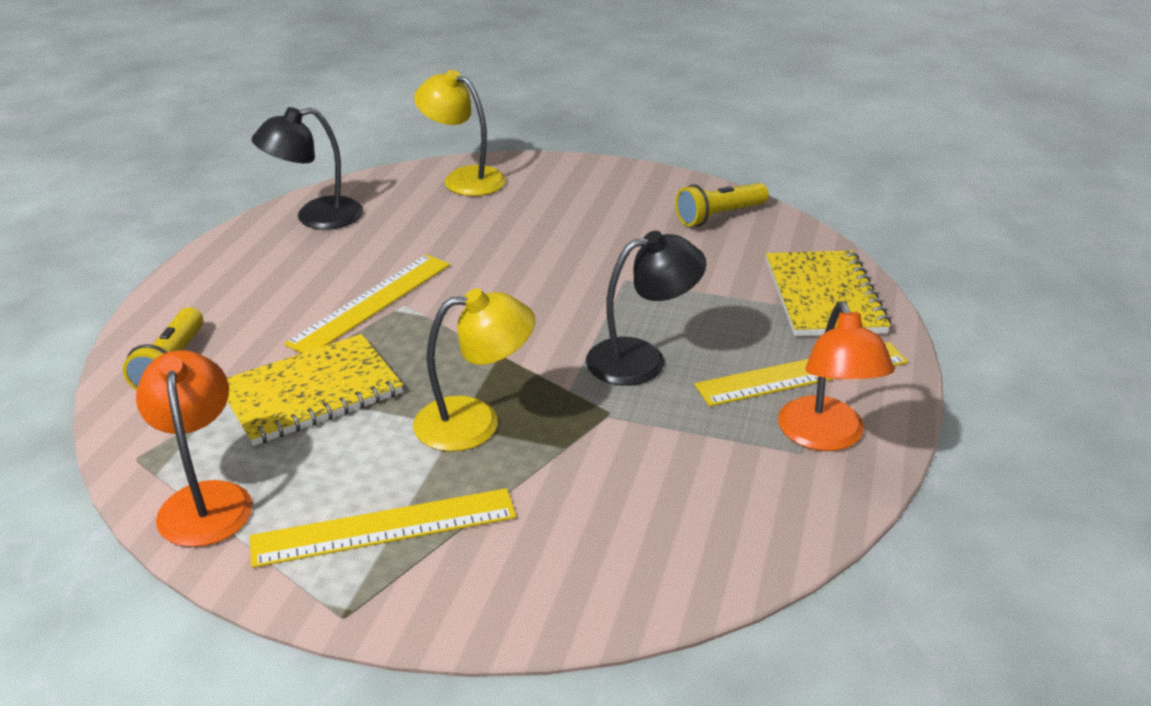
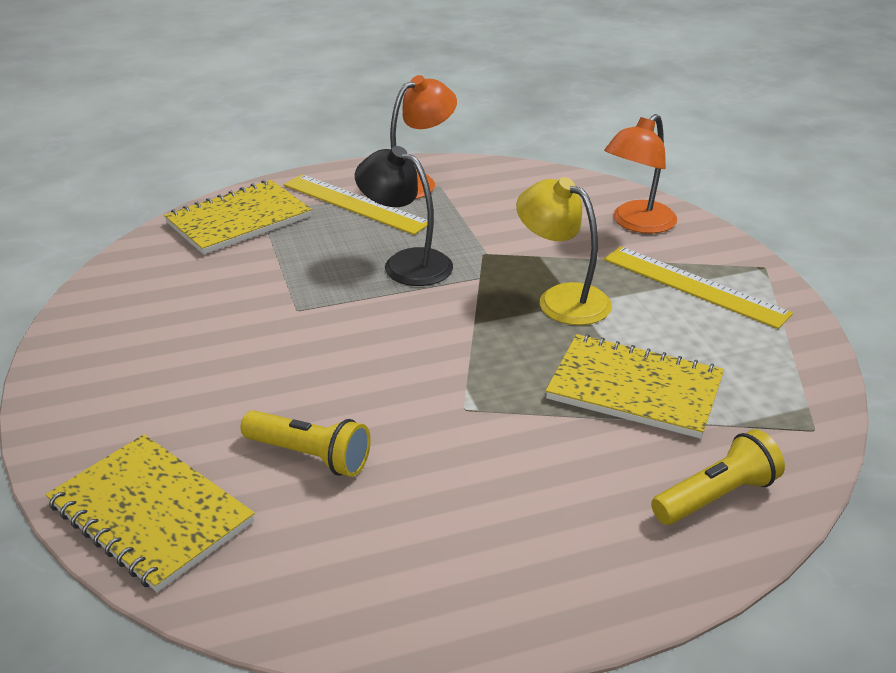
camera: 125 degrees left, 0 degrees up
(205, 499) = (787, 367): orange lamp -> orange lamp (637, 224)
(316, 217) = (360, 590): black lamp -> none
(371, 303) = (483, 431): yellow ruler -> none
(463, 178) = (151, 513): yellow lamp -> yellow notebook
(719, 216) = (127, 302): yellow flashlight -> yellow flashlight (310, 456)

